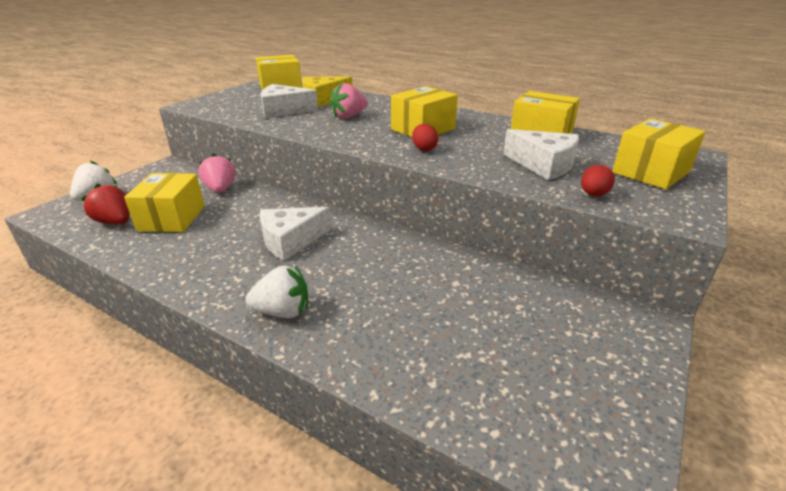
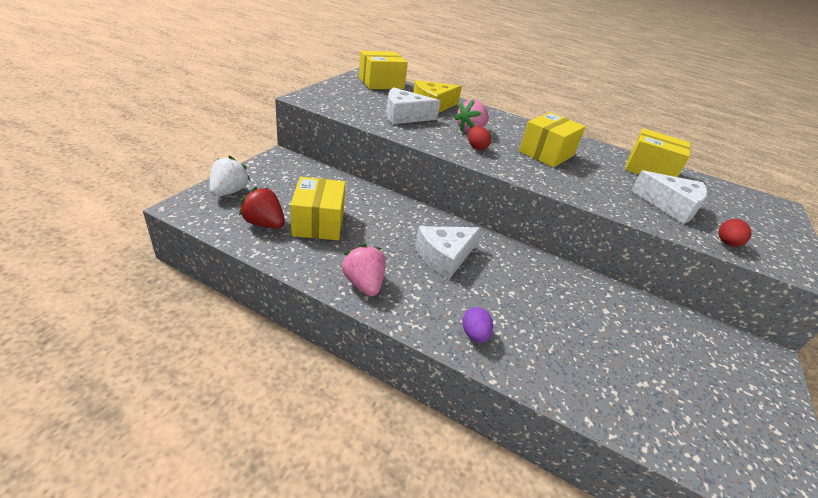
camera: 10 degrees left, 5 degrees up
(220, 189) = (349, 192): pink strawberry -> pink strawberry (364, 284)
(283, 311) = (474, 334): white strawberry -> purple egg
(424, 149) = (561, 178): red egg -> red egg (476, 147)
(651, 172) = (757, 221): yellow box -> none

